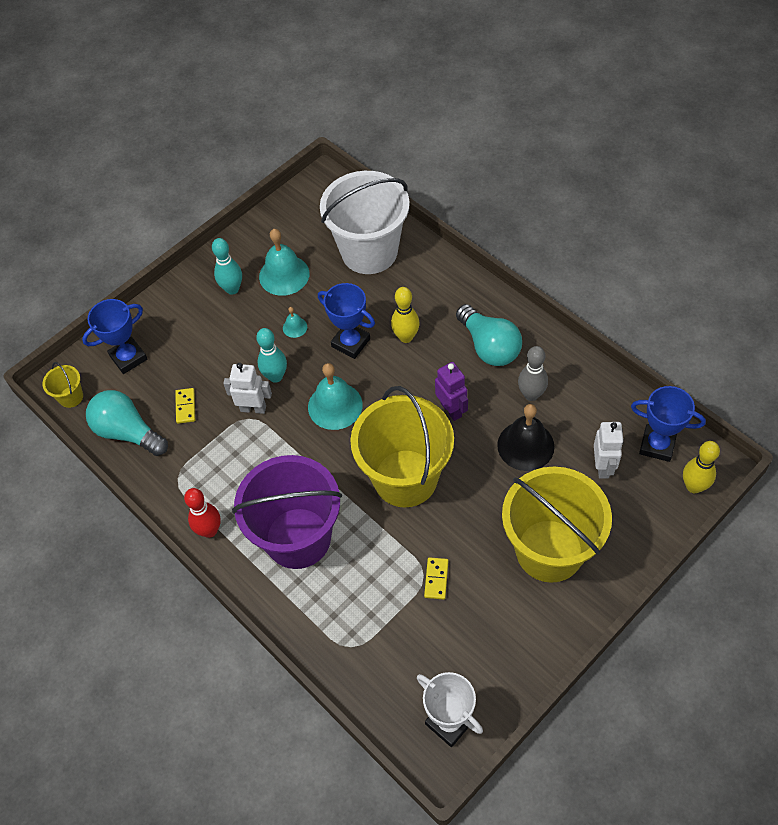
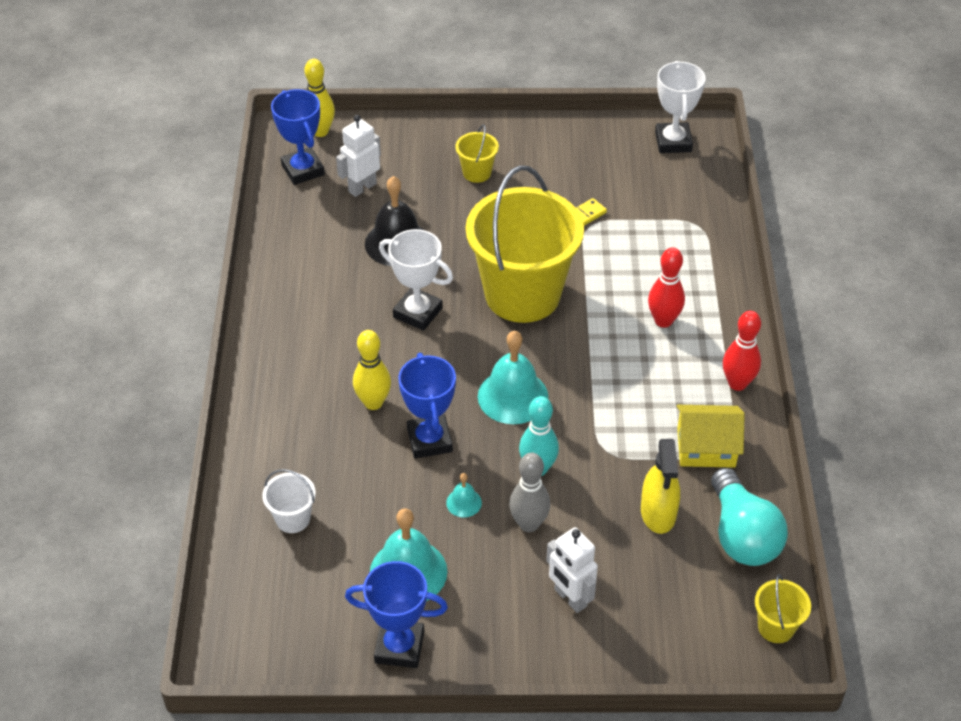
camera: 140 degrees left, 10 degrees down
(128, 358) = (672, 620): blue trophy -> blue trophy (399, 647)
(185, 406) = (658, 513): yellow domino -> yellow spray bottle
(192, 469) = (706, 447): none -> yellow house
(232, 289) = (480, 605): turquoise bowling pin -> none
(253, 408) = (591, 456): white robot -> white robot (570, 598)
(298, 538) = (663, 321): purple bucket -> red bowling pin
(369, 251) = (293, 519): white bucket -> white bucket, size x0.41
(451, 409) = (417, 312): purple robot -> white trophy
(489, 346) = (315, 334): turquoise light bulb -> none
(531, 395) = (339, 272): grey bowling pin -> grey bowling pin (529, 524)
(549, 550) = (477, 173): yellow bucket -> yellow bucket, size x0.41

